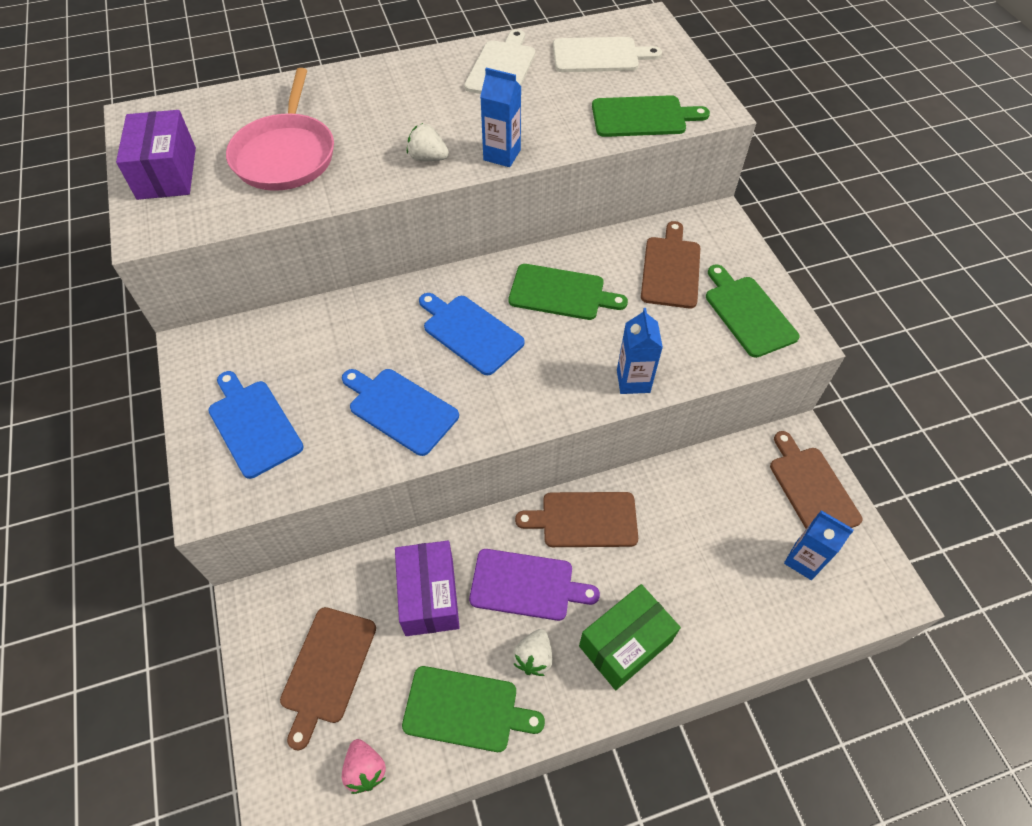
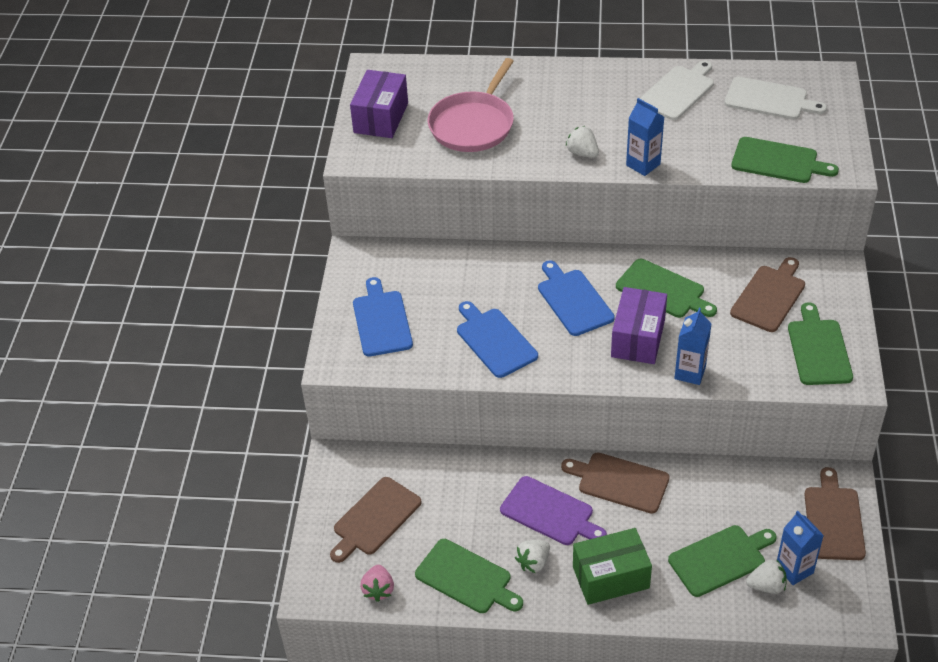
camera: 25 degrees right, 10 degrees down
(429, 596) = (470, 496): purple box -> purple box (638, 338)
(726, 576) = (720, 559): none -> green cutting board
(786, 591) = (766, 586): none -> white strawberry

